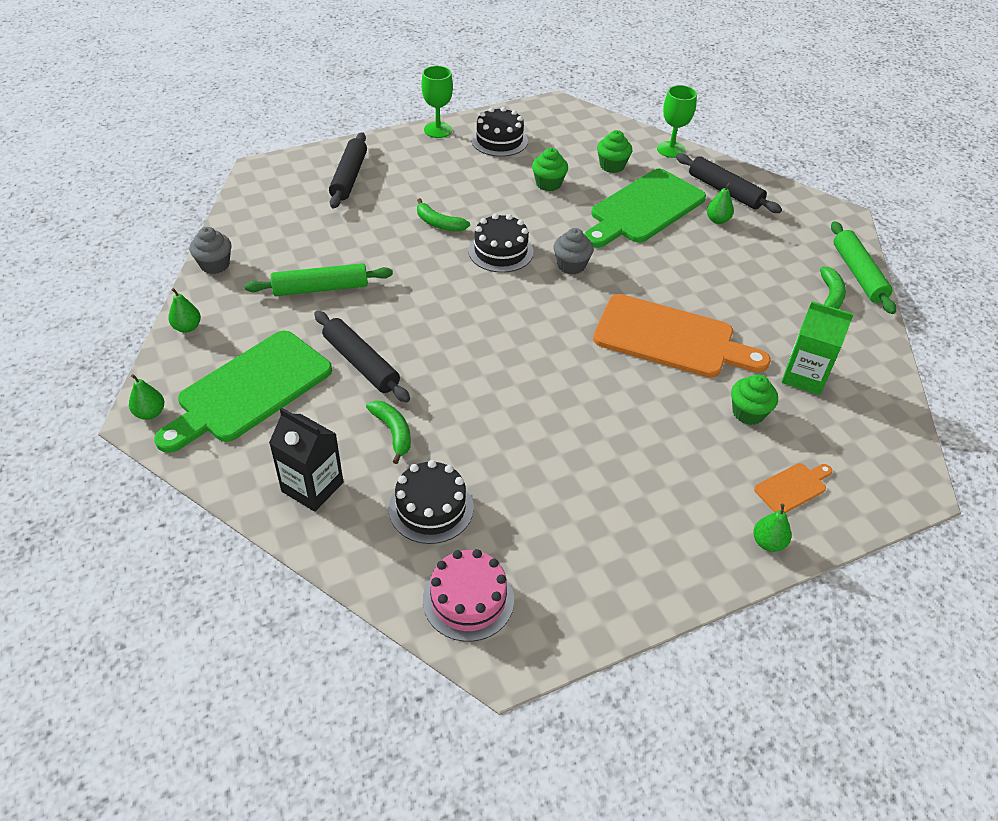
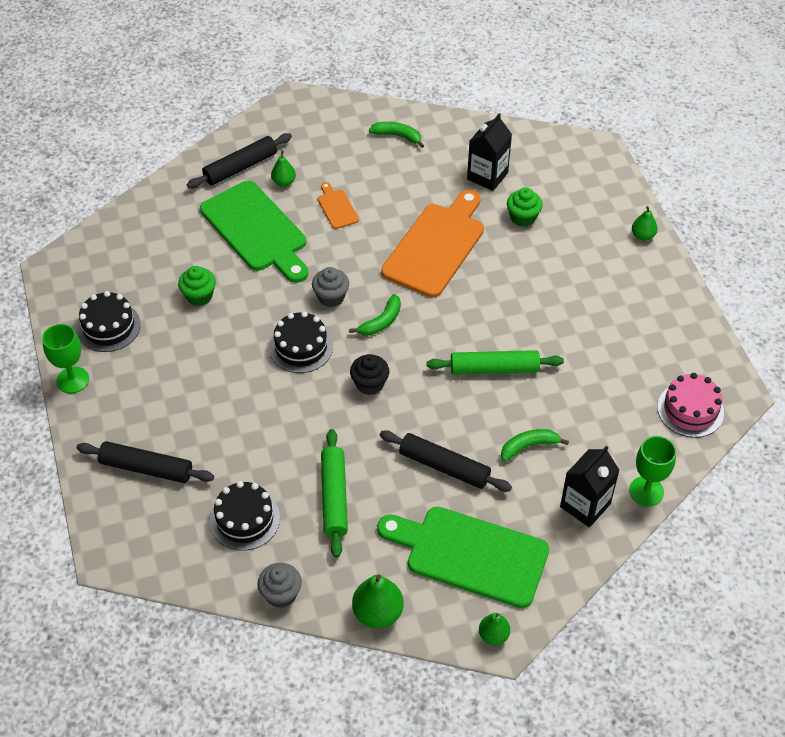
camera: 80 degrees left, 5 degrees up
(187, 327) = (377, 613): green pear -> green pear, size x1.64
(249, 390) = (470, 555): green cutting board -> green cutting board turned 150 degrees clockwise
(361, 363) = (444, 467): black rolling pin -> black rolling pin turned 60 degrees clockwise
(431, 508) = (608, 426): black cake -> black cake (245, 519)
(439, 223) = (247, 393): green banana -> green banana (381, 322)
(462, 301) = (369, 384): none -> black cupcake
(612, 166) = (180, 241): green cupcake -> none
(671, 149) = (163, 191): green goblet -> green goblet (646, 491)
(792, 487) = (595, 211): orange cutting board -> orange cutting board (337, 207)
(804, 376) = (487, 176): green carton -> black carton
(858, 274) = (373, 112): green rolling pin -> green rolling pin (494, 369)

